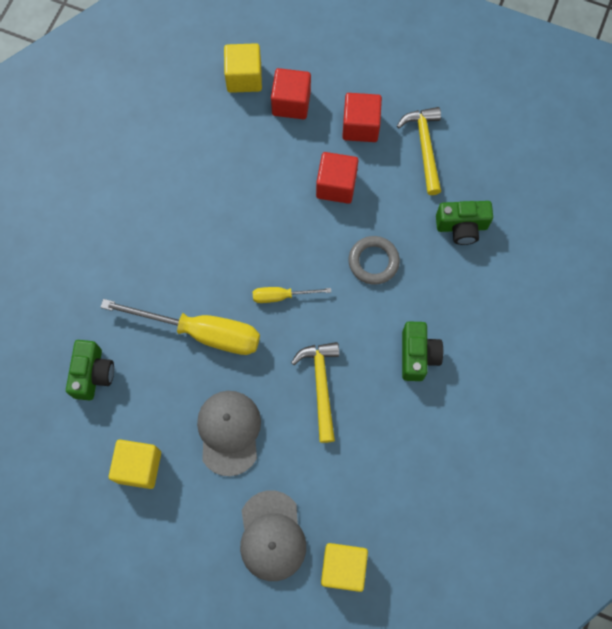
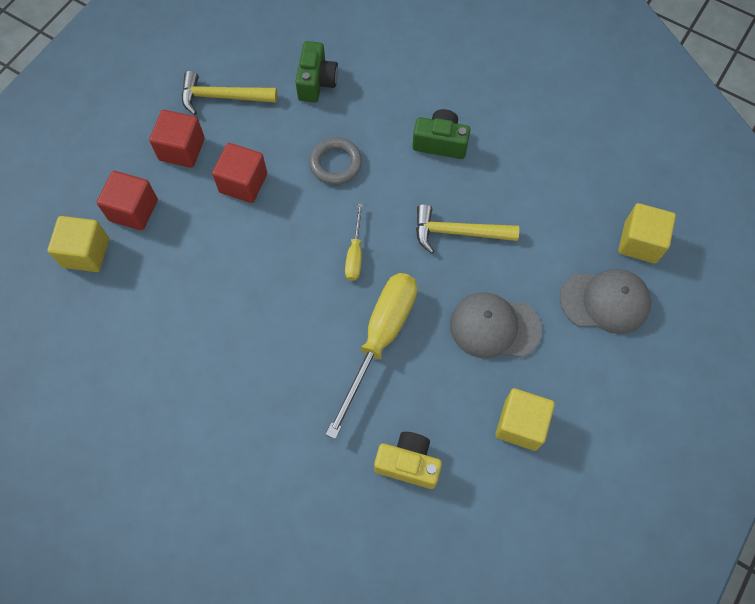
camera: 80 degrees left, 5 degrees down
(93, 374) = (408, 463): green camera -> yellow camera

